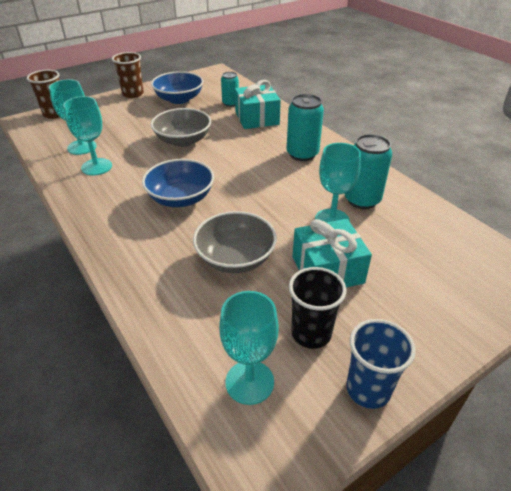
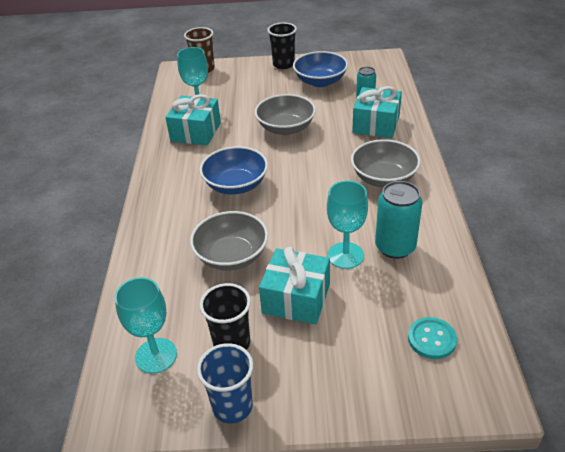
camera: 35 degrees right, 0 degrees up
(96, 167) = (196, 132): turquoise goblet -> turquoise gift
(133, 94) = (283, 64): brown cup -> black cup
(302, 154) = (383, 178): turquoise can -> grey bowl
(456, 255) = (431, 339): none -> turquoise button

